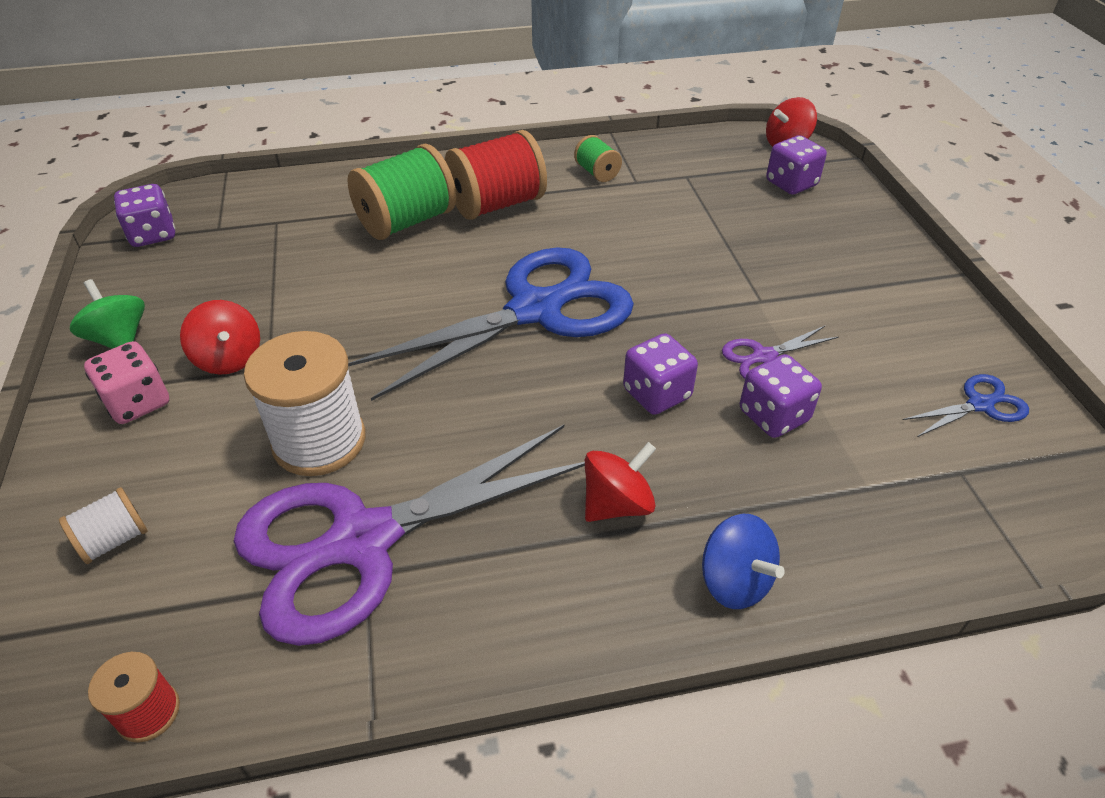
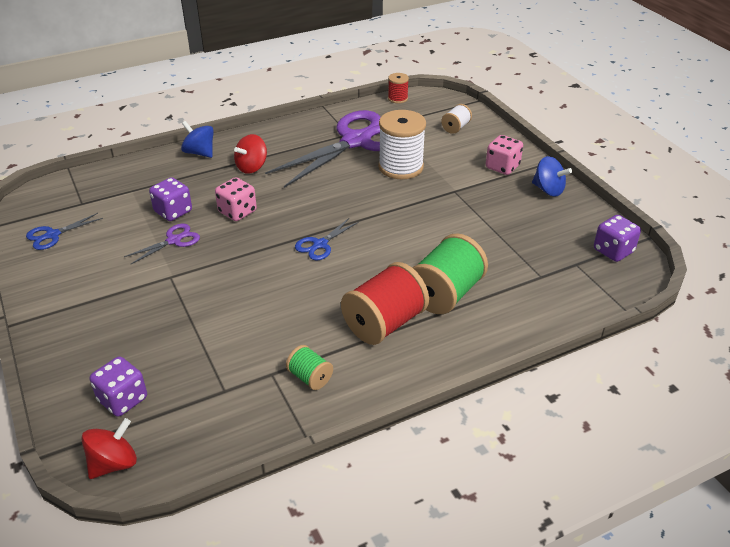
camera: 165 degrees right, 5 degrees down
(119, 339) = (548, 190): green spinning top -> blue spinning top
(229, 359) = (479, 191): red spinning top -> none
(535, 310) = (320, 244): blue scissors -> blue scissors, size x0.41
(656, 394) = (237, 212): purple dice -> pink dice

